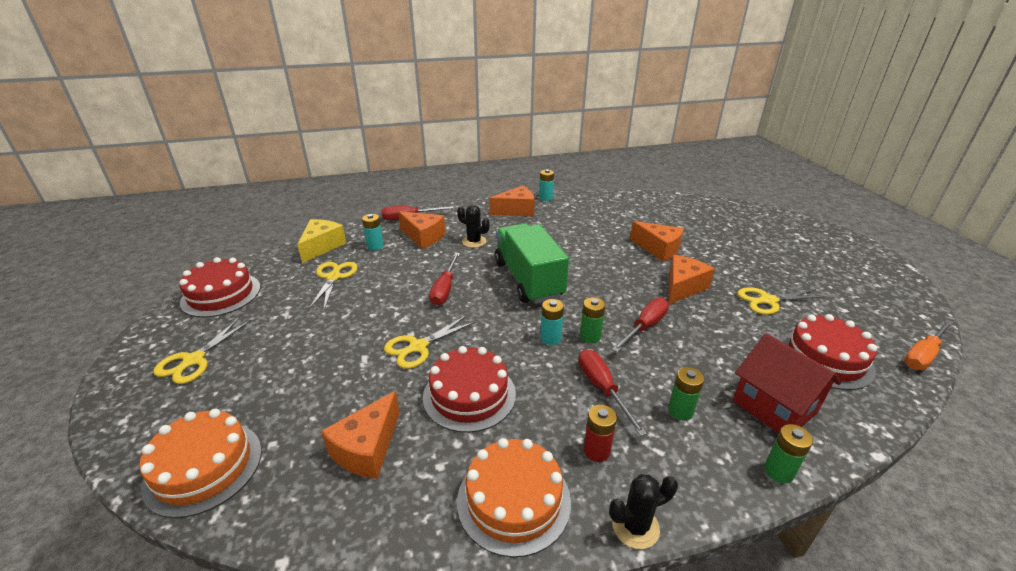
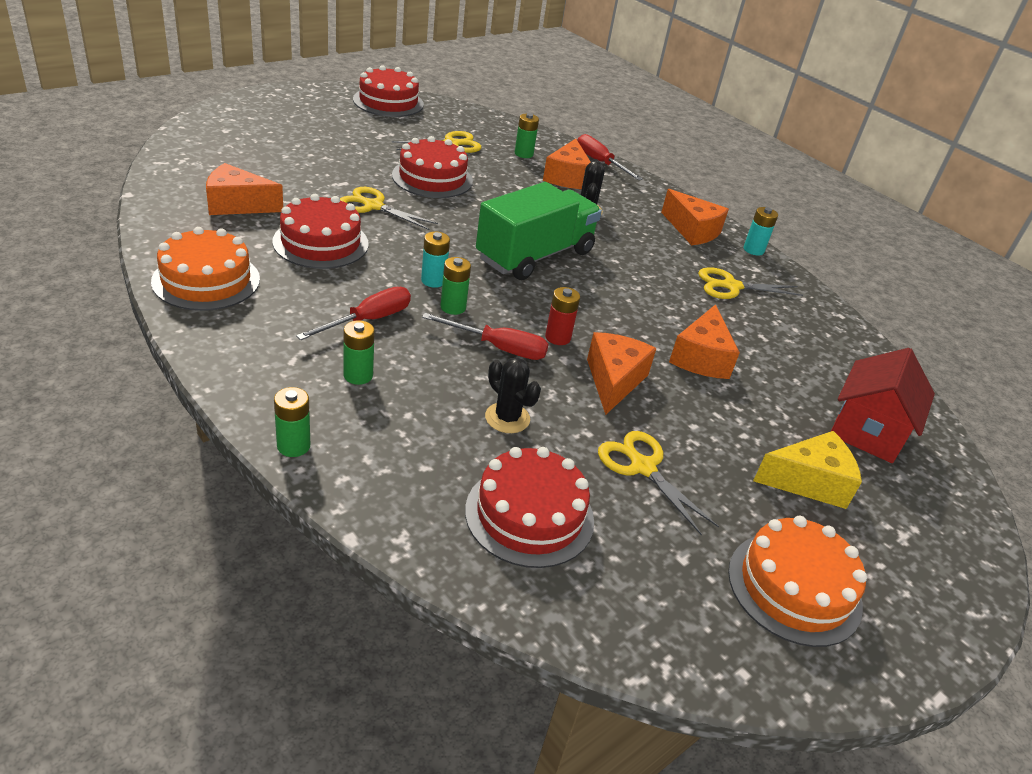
camera: 60 degrees right, 5 degrees up
(193, 360) = (300, 114): yellow scissors -> yellow scissors (731, 286)
(204, 467) = (197, 147): orange cake -> orange cake (794, 587)
(322, 246) = (498, 127): yellow cheese -> yellow cheese (809, 482)
(375, 246) = (523, 154): turquoise battery -> green battery
(387, 301) = (432, 178): none -> red cake
(445, 289) = (476, 206): red screwdriver -> none
(596, 451) = (278, 321): red battery -> red battery (558, 337)
(635, 526) = (195, 347): black cactus -> black cactus (507, 418)
(683, 287) = (614, 380): orange cheese -> orange cheese turned 90 degrees counterclockwise
(774, 407) = (399, 452): red house -> red house (867, 431)
(923, 355) = (609, 641): orange screwdriver -> none

